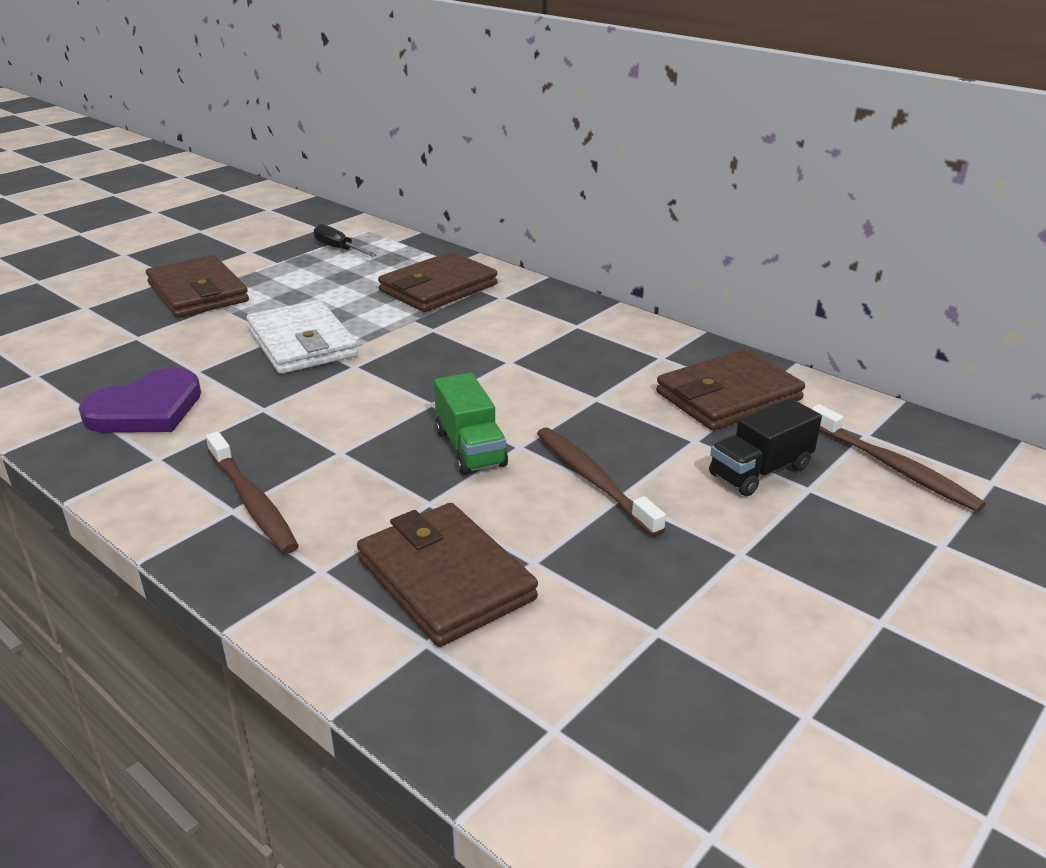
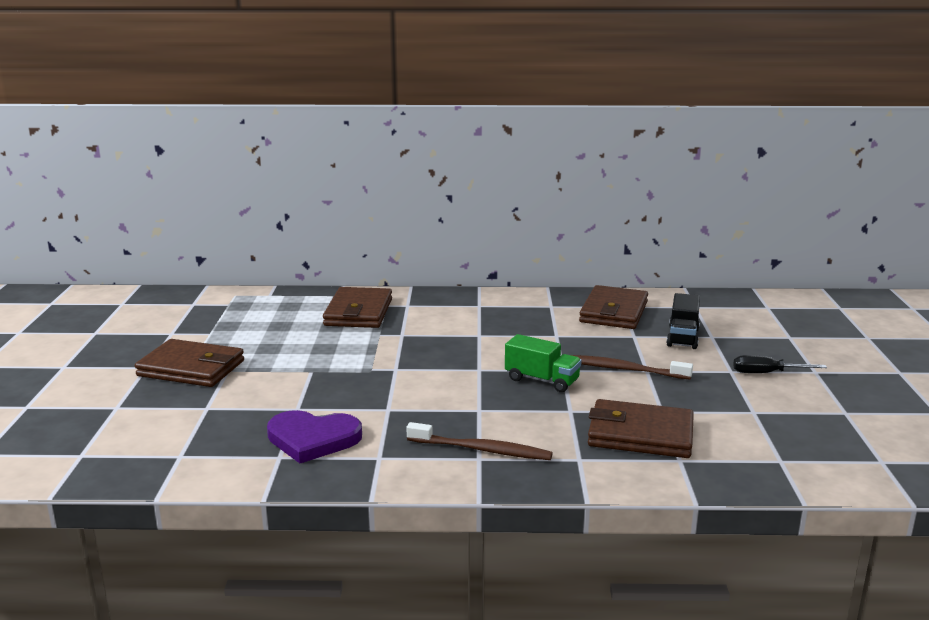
camera: 40 degrees left, 10 degrees down
(146, 409) = (313, 439): purple heart -> purple heart turned 90 degrees clockwise
(302, 343) = (336, 369): white wallet -> none
(338, 249) = (239, 311): black screwdriver -> black screwdriver (766, 373)
(894, 467) = (727, 315): brown toothbrush -> none

